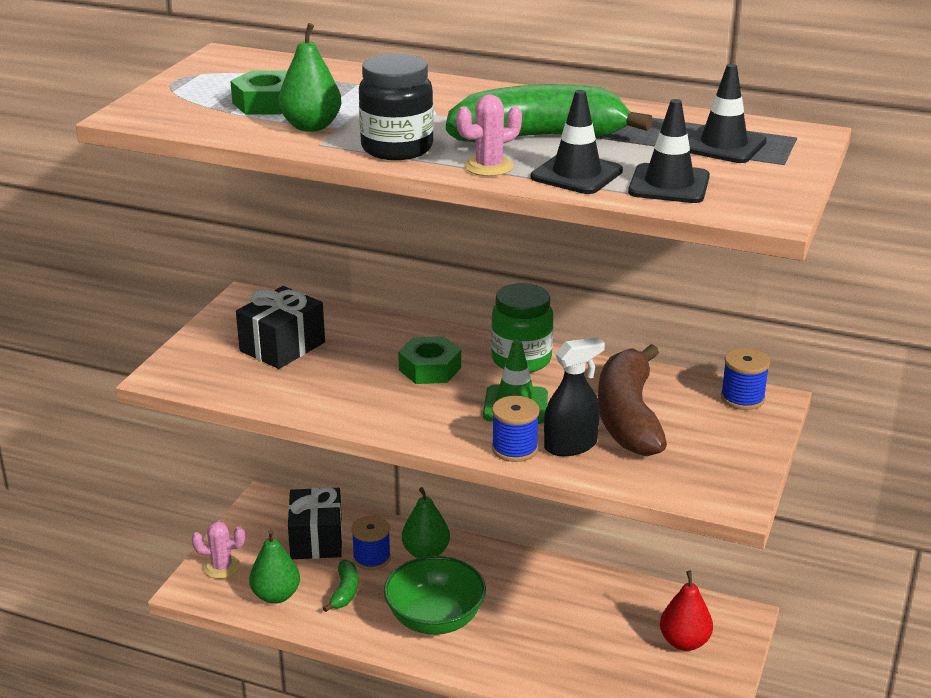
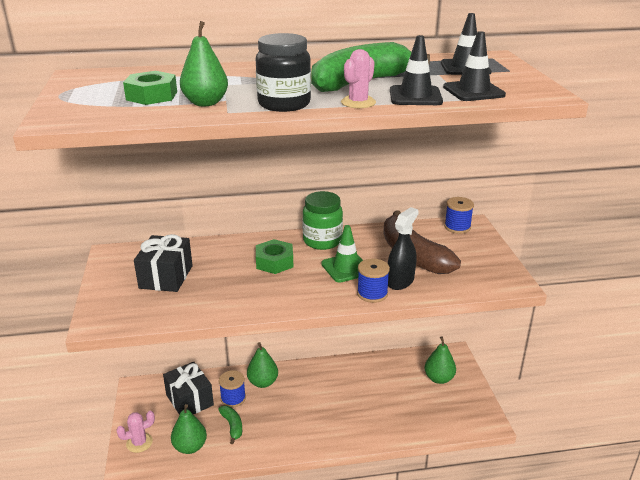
camera: 30 degrees left, 0 degrees up
(435, 619) = (299, 421): green bowl -> none
(684, 642) = (439, 378): red pear -> green pear

